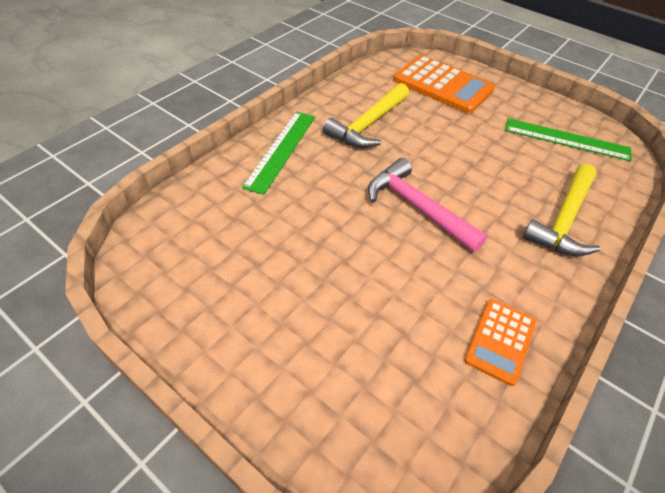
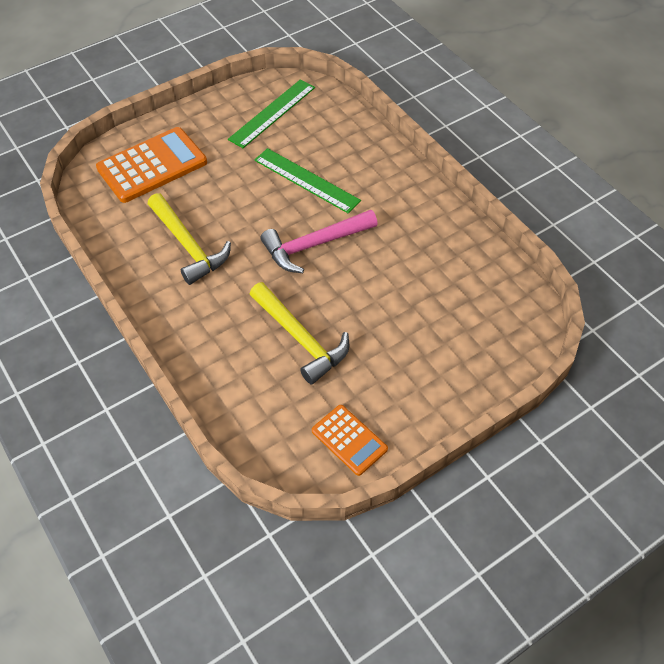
camera: 70 degrees left, 5 degrees up
(281, 150) = (197, 327): green ruler -> green ruler (306, 180)
(500, 341) = (453, 242): orange calculator -> orange calculator (349, 440)
(563, 219) = (360, 159): yellow hammer -> yellow hammer (300, 338)

